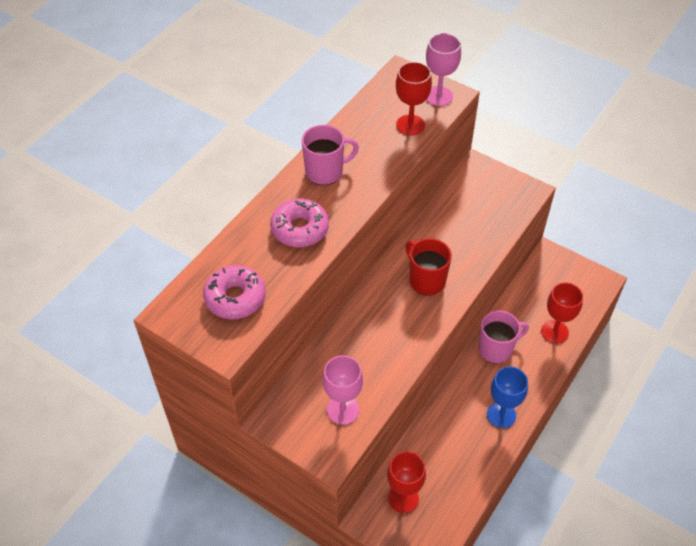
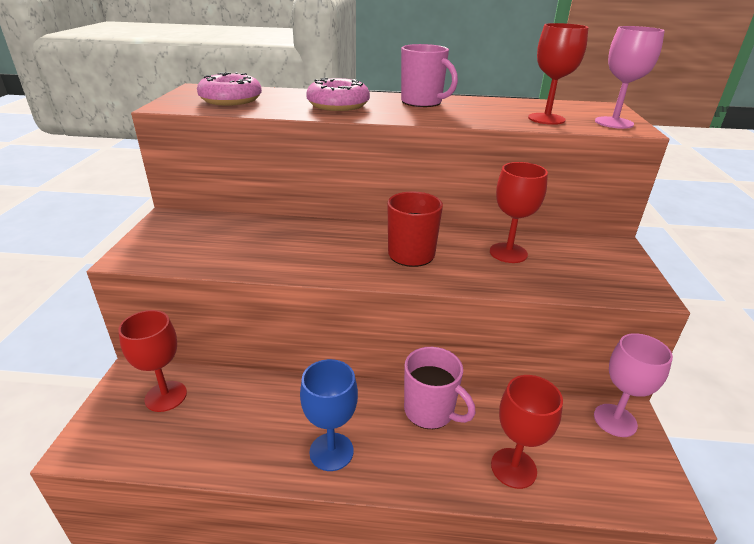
camera: 60 degrees right, 20 degrees down
(343, 410) = (196, 248): pink goblet -> pink goblet (615, 420)
(454, 227) = (508, 253): none -> red goblet

